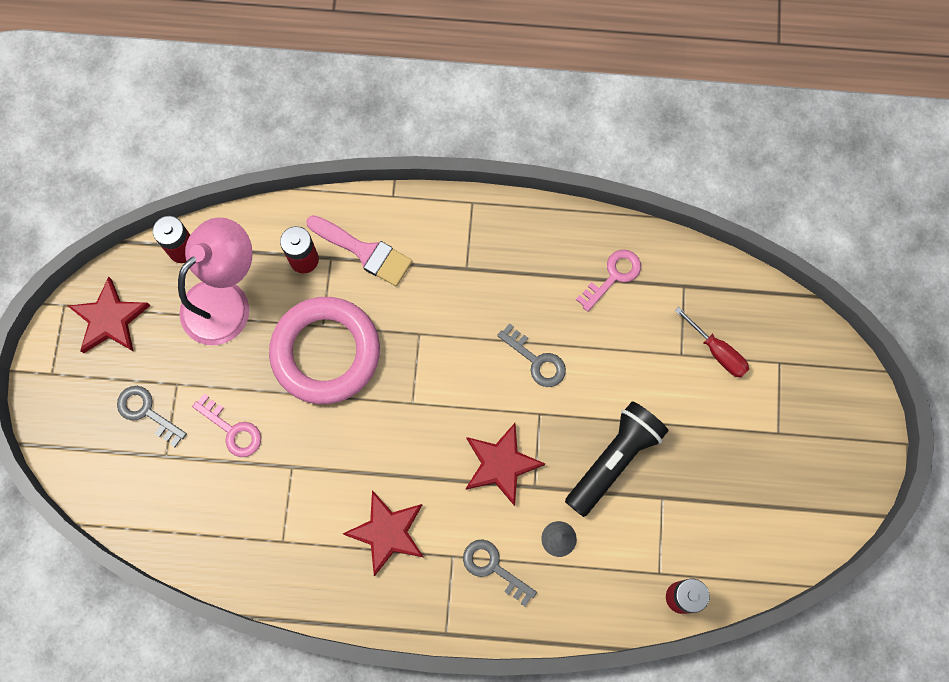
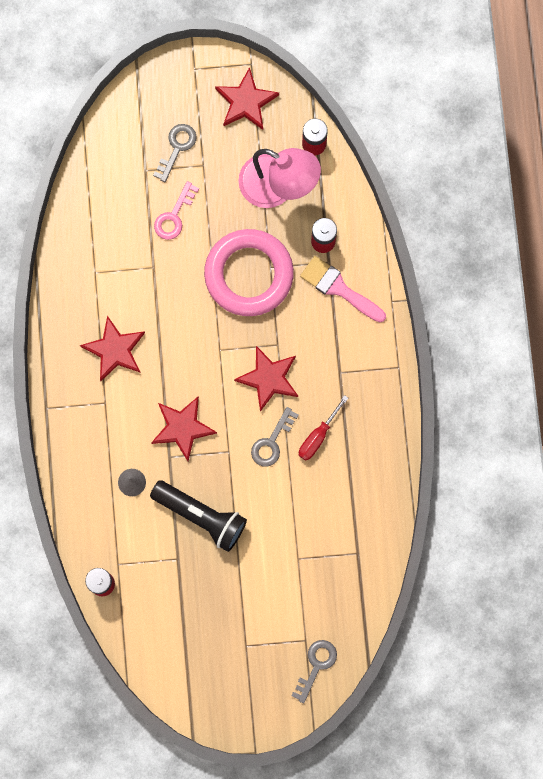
camera: 80 degrees right, 5 degrees up
(364, 252) = (338, 288): pink brush -> pink brush turned 105 degrees clockwise
(458, 351) = (269, 378): none -> red star
(493, 568) = (101, 435): grey key -> grey key (316, 665)
(613, 276) = (355, 493): pink key -> none
(717, 351) = (305, 587): red screwdriver -> red screwdriver (318, 436)

